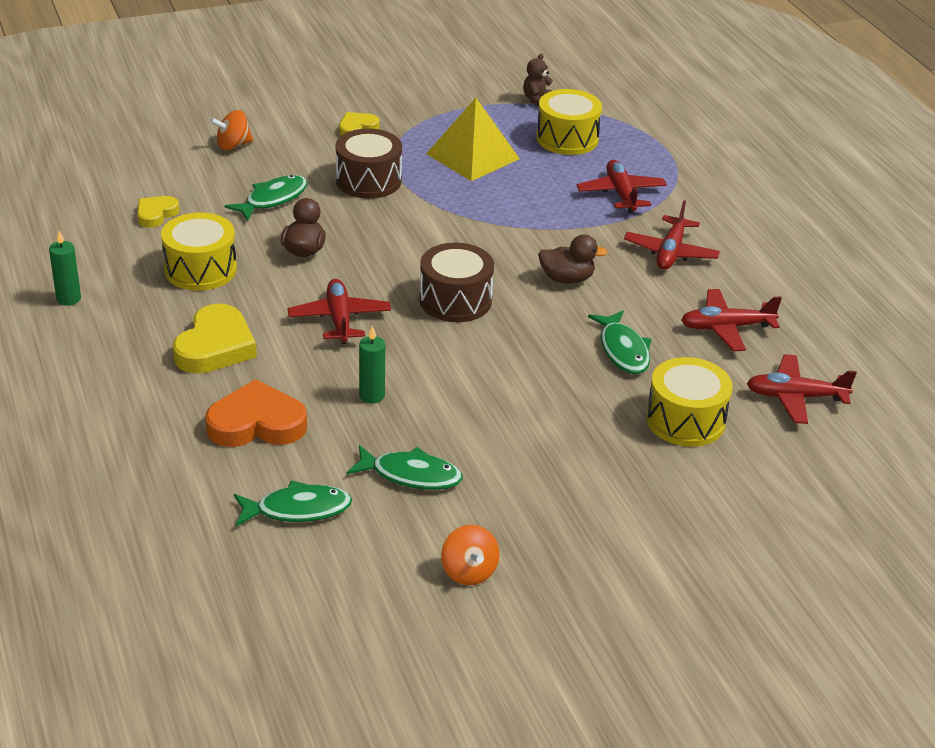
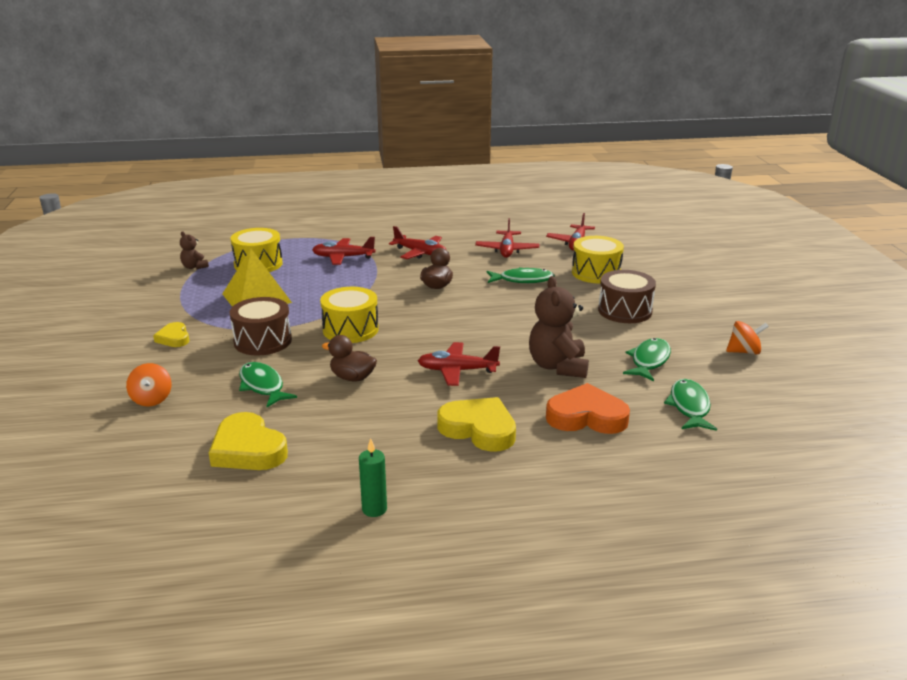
camera: 75 degrees left, 10 degrees down
(156, 214) = (248, 449): yellow heart -> yellow heart, size x1.76
(200, 269) = (357, 430): yellow drum -> yellow drum (350, 329)
(256, 423) = (586, 416): orange heart -> orange heart turned 90 degrees clockwise
(372, 396) = (558, 366): green candle -> brown teddy bear
(455, 300) = (448, 325): brown drum -> brown drum (625, 311)

